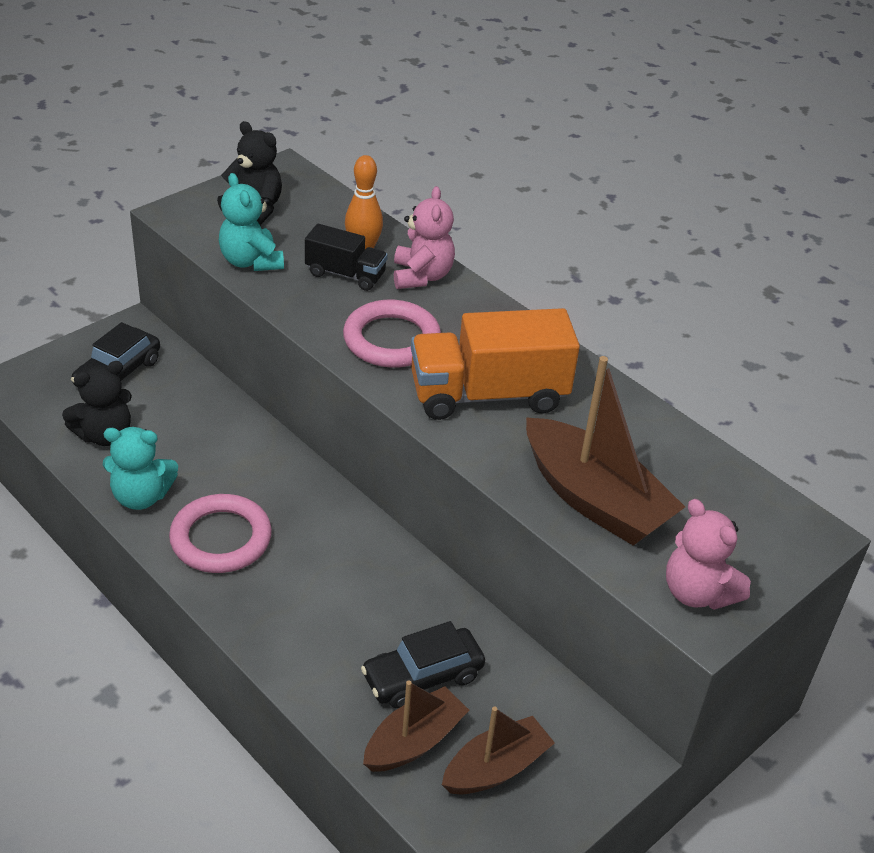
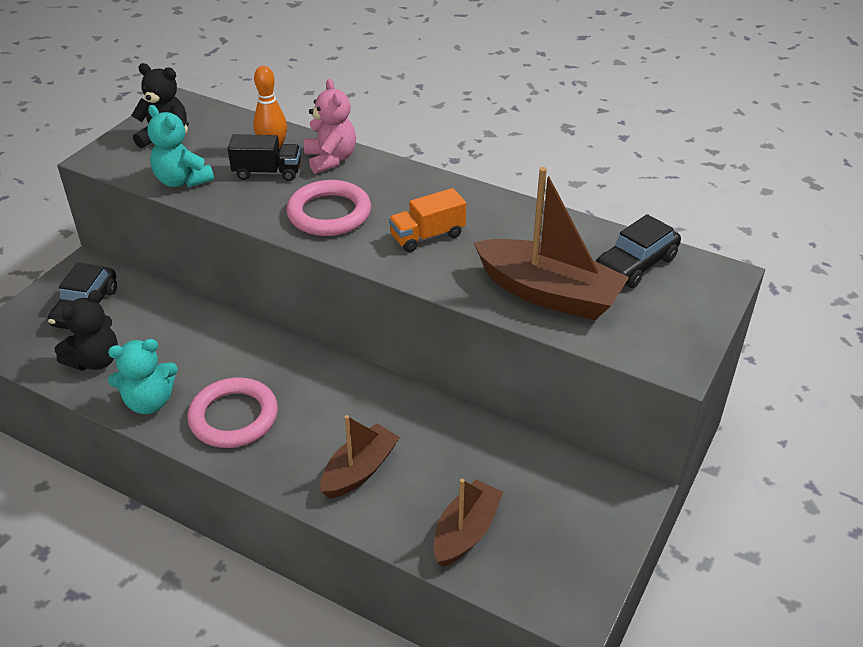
camera: 15 degrees left, 0 degrees up
(423, 676) = (450, 478): black car -> black car (636, 265)
(488, 395) = (427, 236): orange truck -> orange truck, size x0.55
(496, 768) = (540, 532): brown boat -> brown boat (359, 470)
(697, 592) = (660, 342): pink teddy bear -> none

